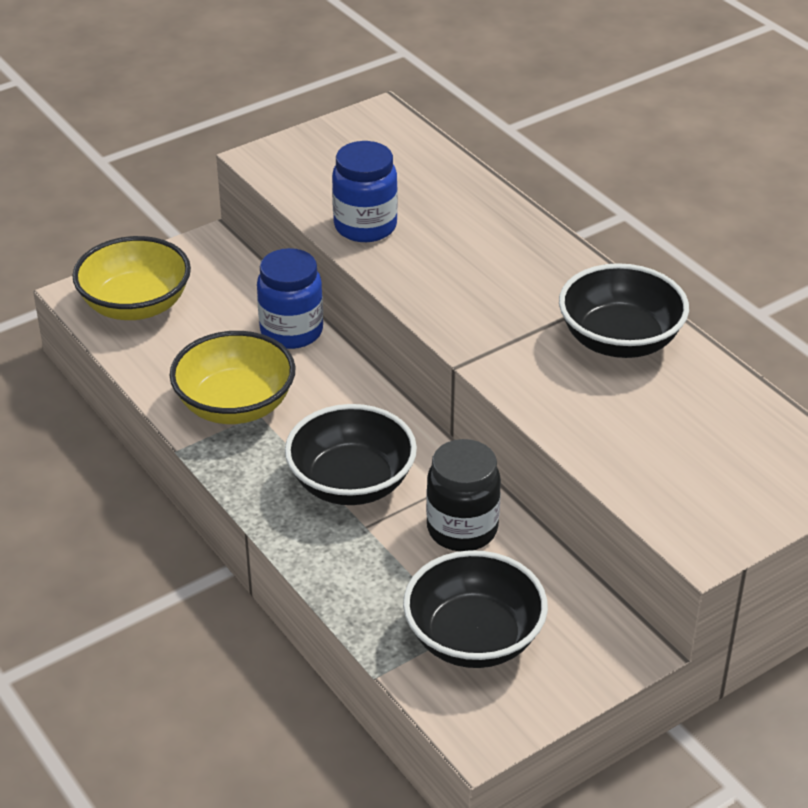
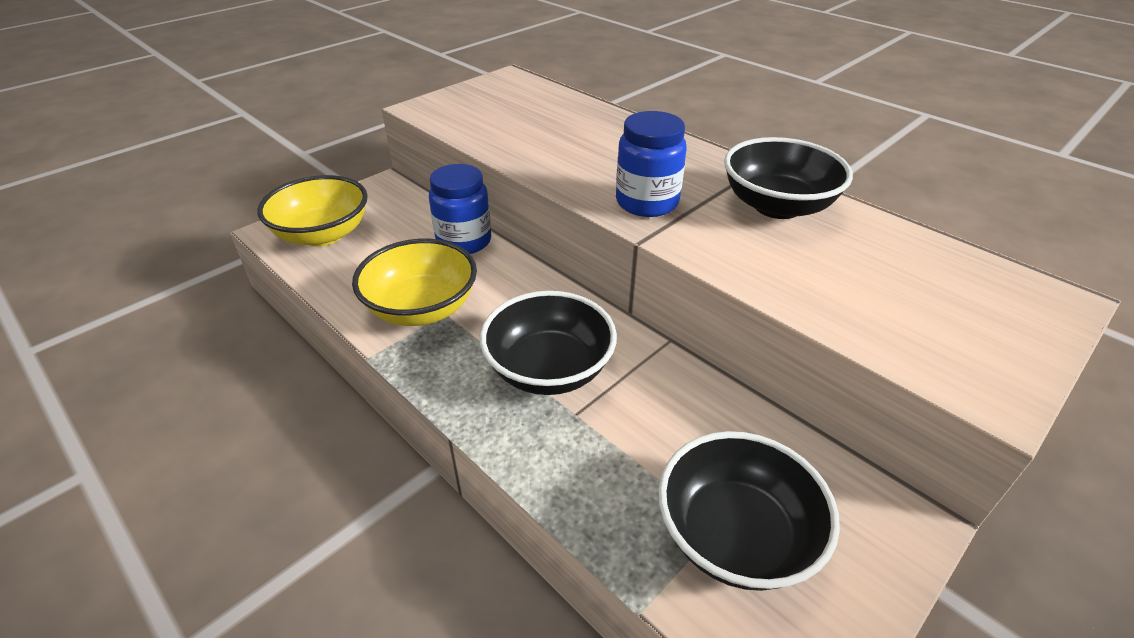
camera: 10 degrees left, 0 degrees up
(365, 226) = (518, 144): blue jar -> blue jar (647, 202)
(462, 529) = (673, 403): black jar -> none

